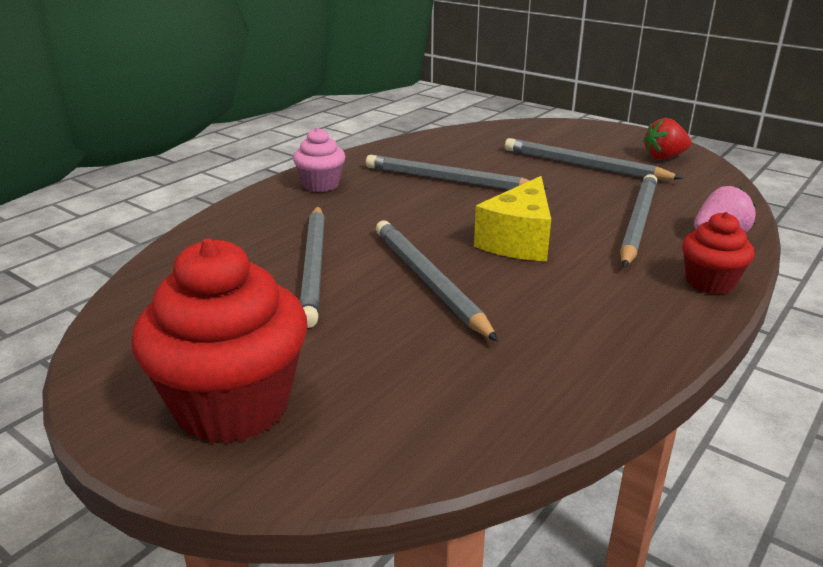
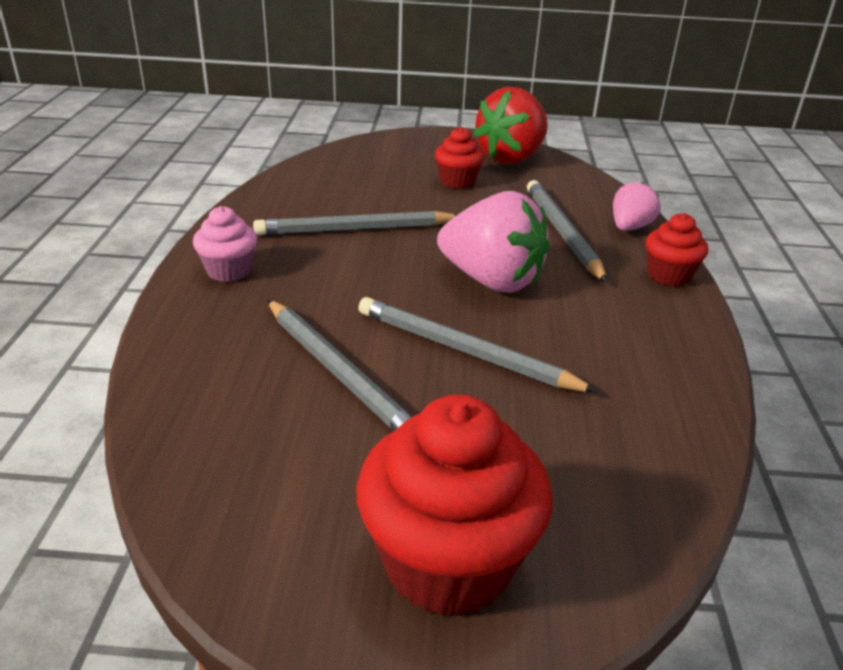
camera: 35 degrees left, 5 degrees up
(519, 241) = (491, 280): yellow cheese -> pink strawberry
(584, 165) = (457, 182): grey pencil -> red cupcake
(664, 157) = (511, 157): red strawberry -> red strawberry, size x1.82

